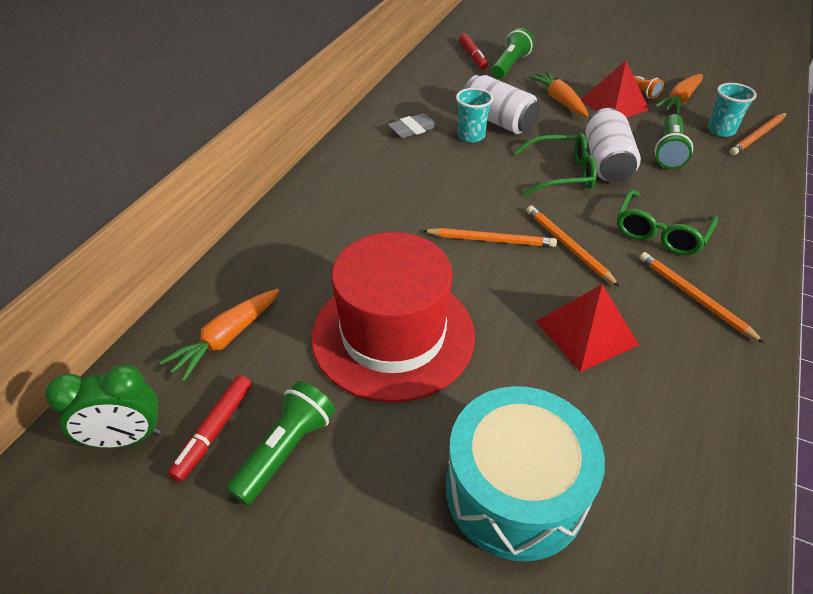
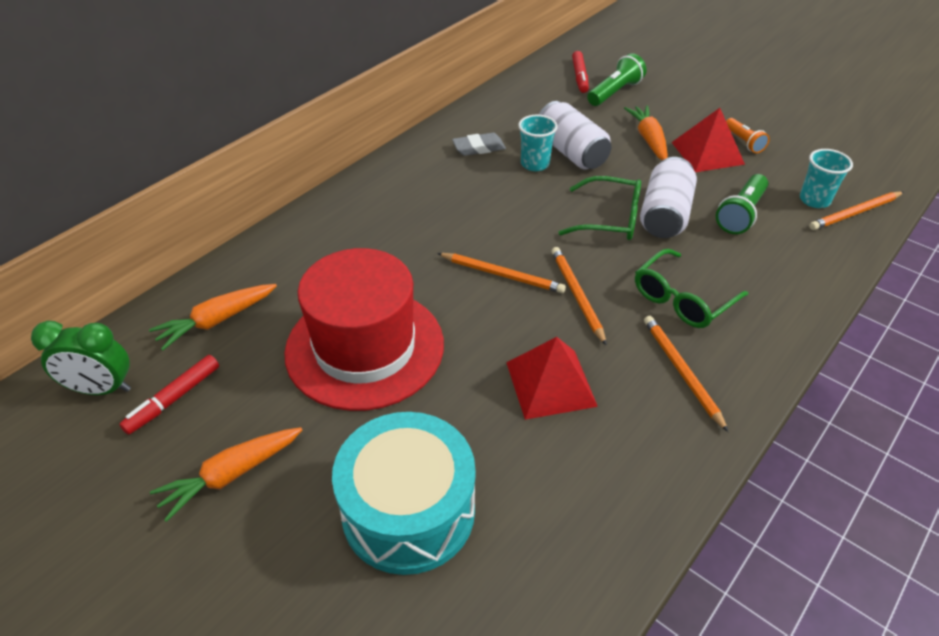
camera: 15 degrees right, 0 degrees up
(286, 450) = (226, 429): green flashlight -> none
(680, 100) = (786, 159): orange carrot -> orange carrot (231, 475)

